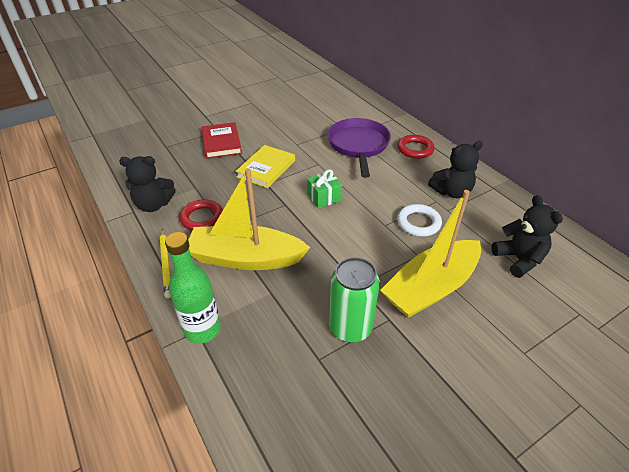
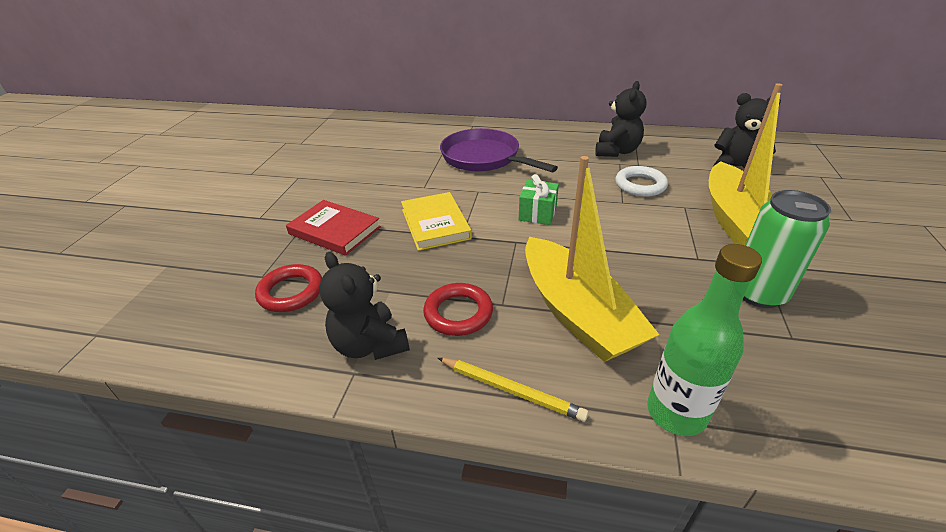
camera: 45 degrees left, 5 degrees down
(154, 205) = (370, 345): black teddy bear -> black teddy bear turned 105 degrees clockwise
(246, 258) = (577, 313): yellow boat -> yellow boat turned 75 degrees counterclockwise
(415, 149) = (534, 137): red ring -> red ring (291, 292)

